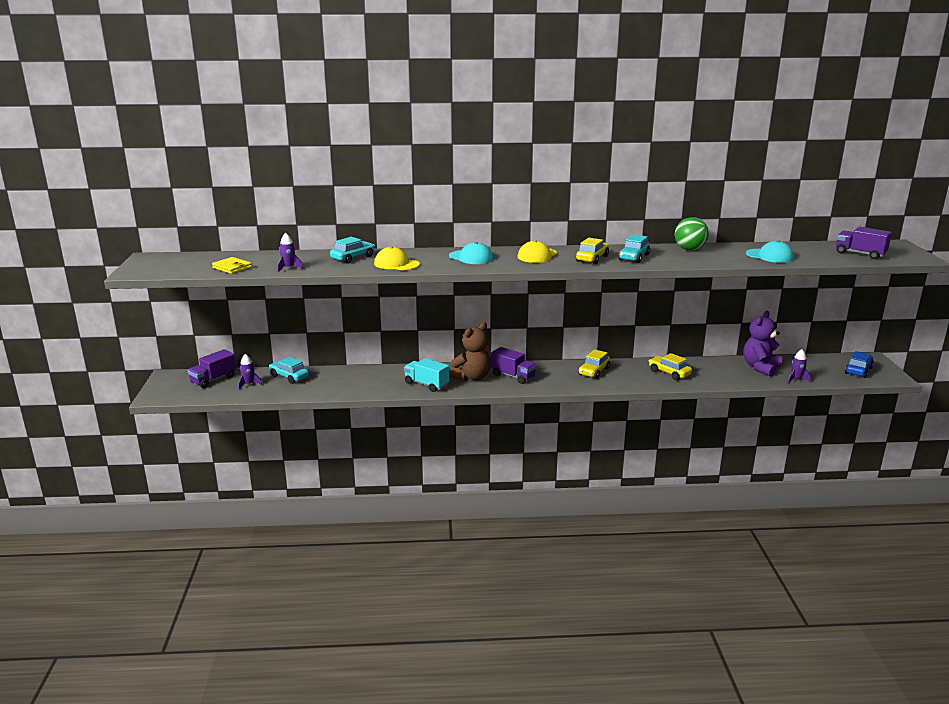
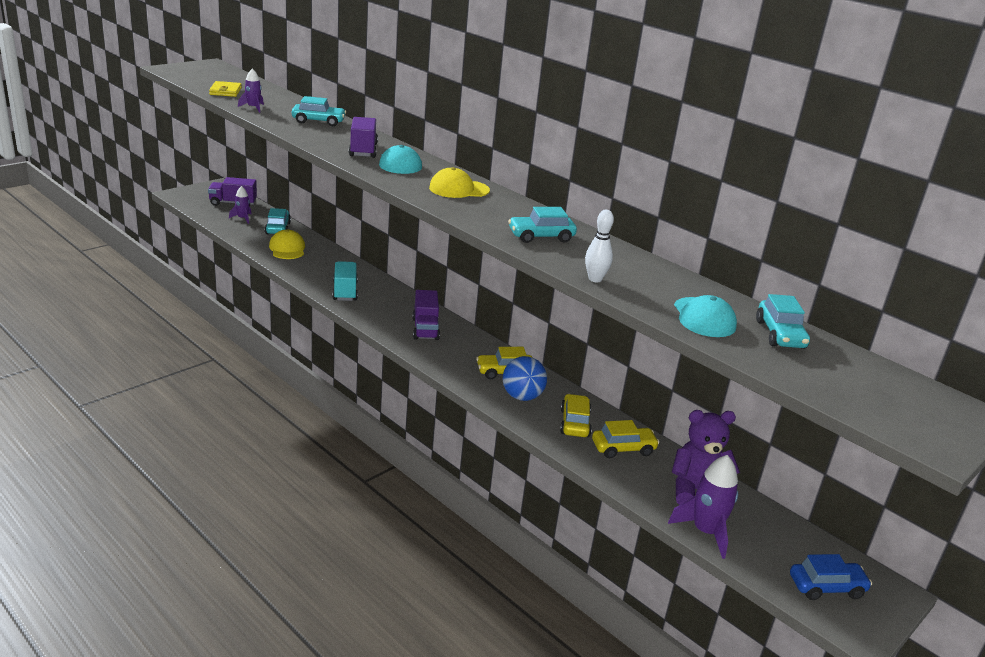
camera: 45 degrees right, 5 degrees up
(396, 264) = (328, 140): yellow cap -> yellow cap (287, 249)
(471, 377) = (391, 308): brown teddy bear -> none
(592, 258) = (496, 216): yellow car -> yellow car (623, 448)
(626, 376) = (522, 396): none -> blue ball
(689, 249) = (632, 262): green ball -> none
(703, 262) = (595, 279): none -> white bowling pin
(796, 379) = (705, 532): purple rocket -> purple rocket, size x1.74
(800, 249) = (780, 334): none -> turquoise car
(860, 254) = (849, 386): purple truck -> purple truck (363, 150)

